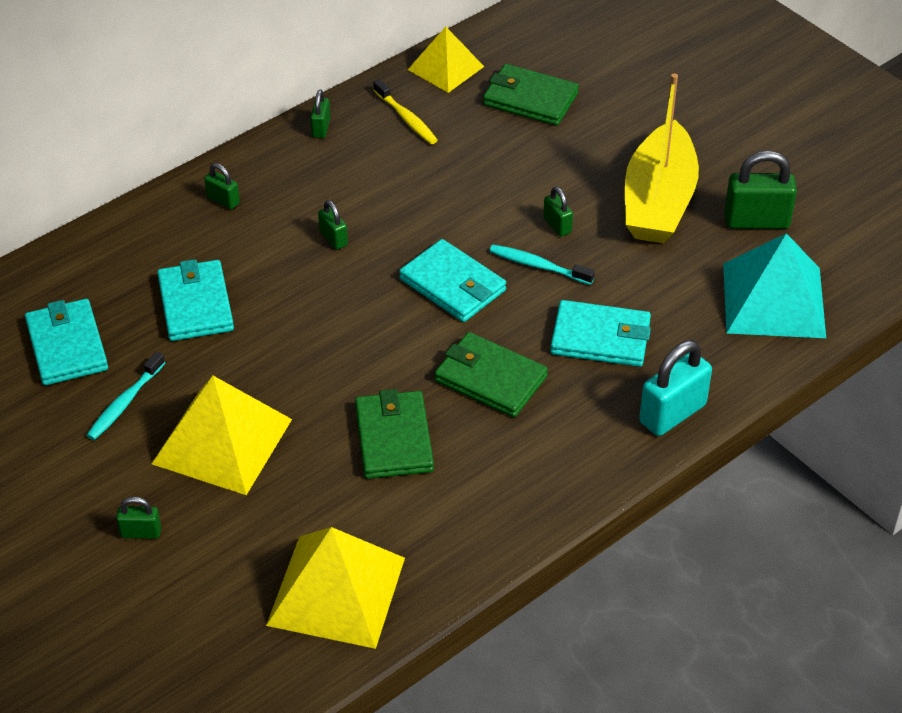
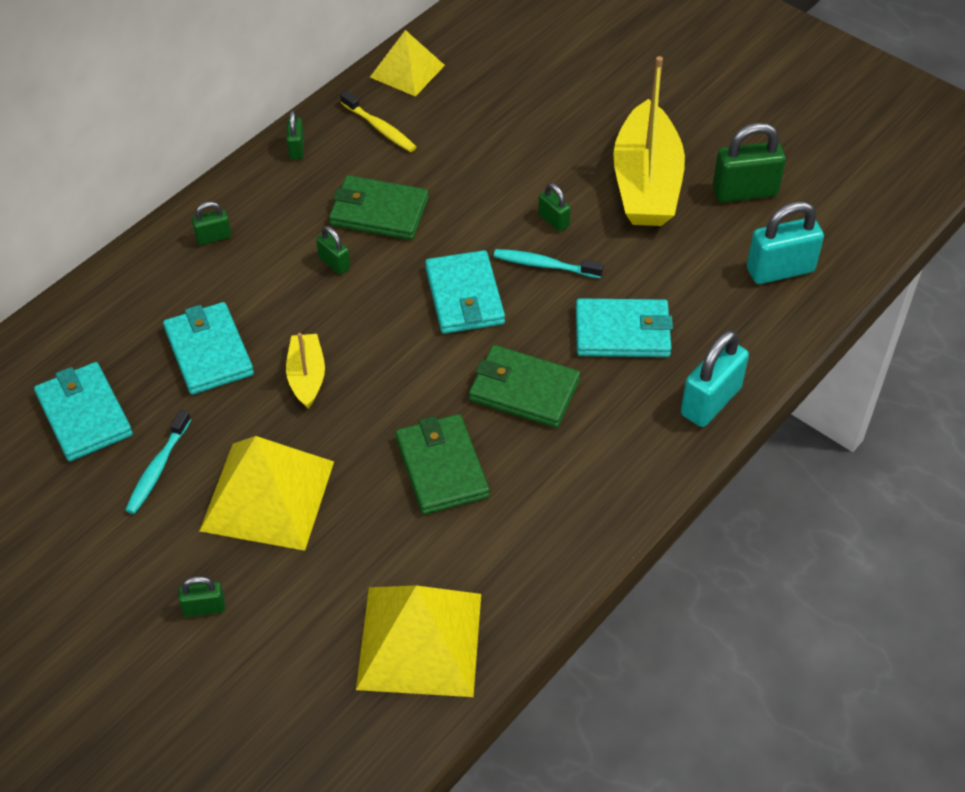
camera: 10 degrees left, 5 degrees up
(223, 200) = (213, 237): green padlock -> green padlock turned 45 degrees counterclockwise
(283, 339) = (306, 377): none -> yellow boat
(453, 285) = (465, 296): turquoise wallet -> turquoise wallet turned 45 degrees clockwise
(530, 99) = (497, 93): green wallet -> green wallet (379, 212)
(773, 300) = (780, 270): turquoise pyramid -> turquoise padlock

